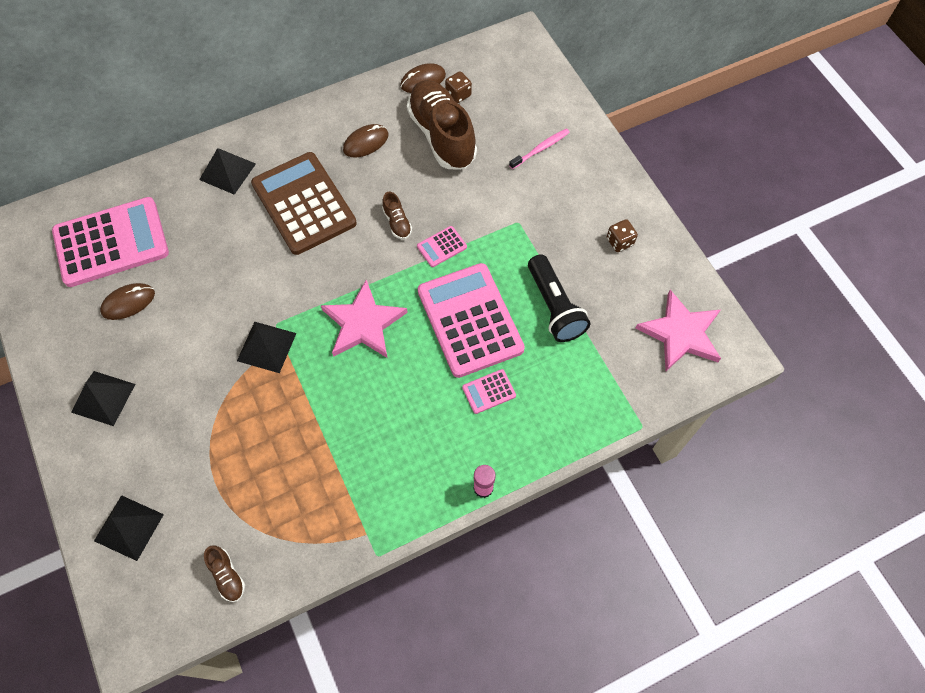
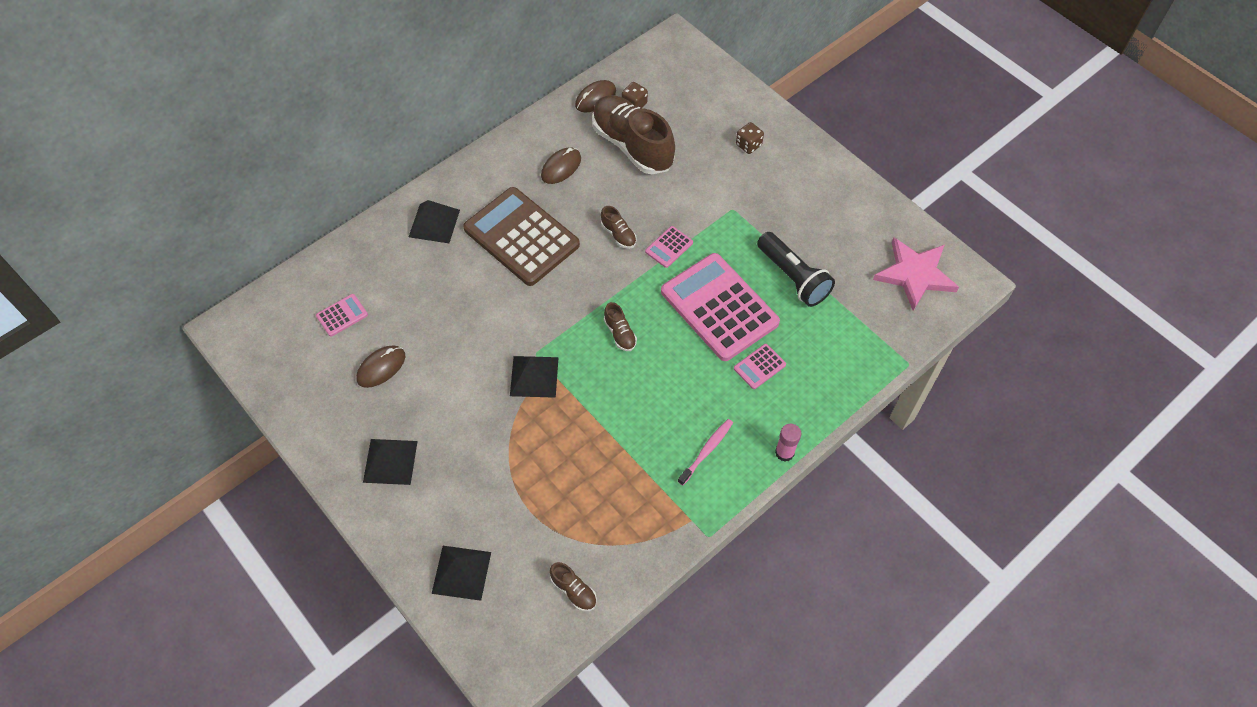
camera: 15 degrees left, 5 degrees down
(111, 242) = (342, 315): pink calculator -> pink calculator, size x0.41
(363, 323) = (620, 333): pink star -> brown shoe
(541, 149) = (730, 138): pink toothbrush -> pink toothbrush (707, 451)
(619, 242) = (832, 206): brown dice -> brown dice (748, 145)

